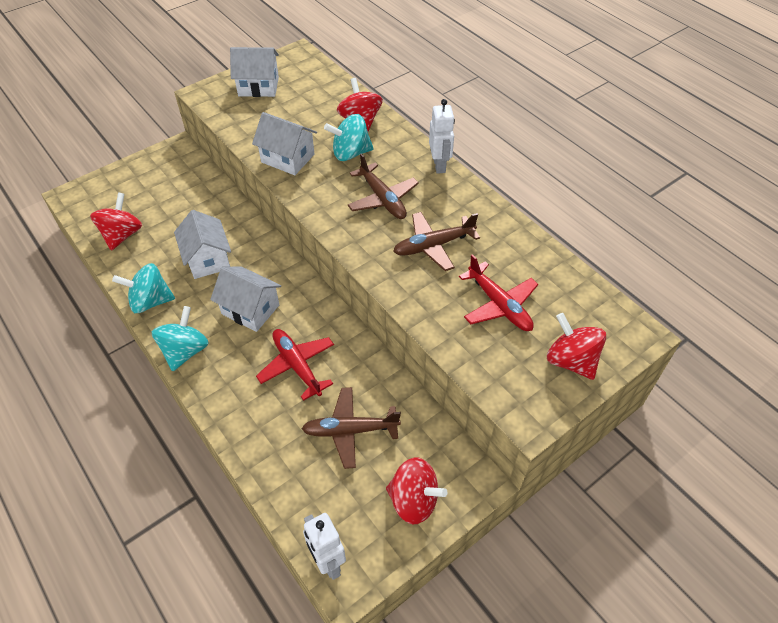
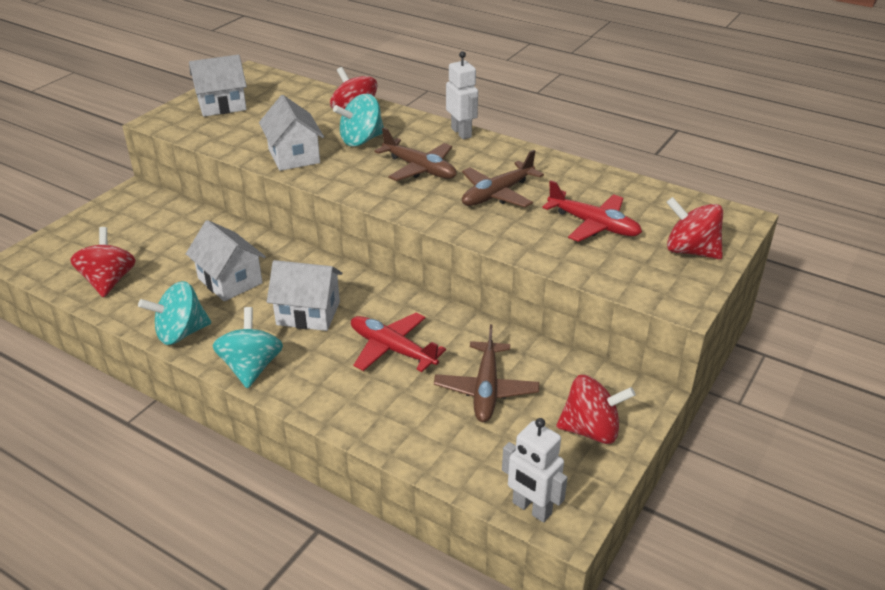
camera: 20 degrees left, 15 degrees down
(288, 158) = (294, 156): white house -> white house turned 60 degrees clockwise
(350, 430) = (486, 389): brown plane -> brown plane turned 60 degrees counterclockwise

